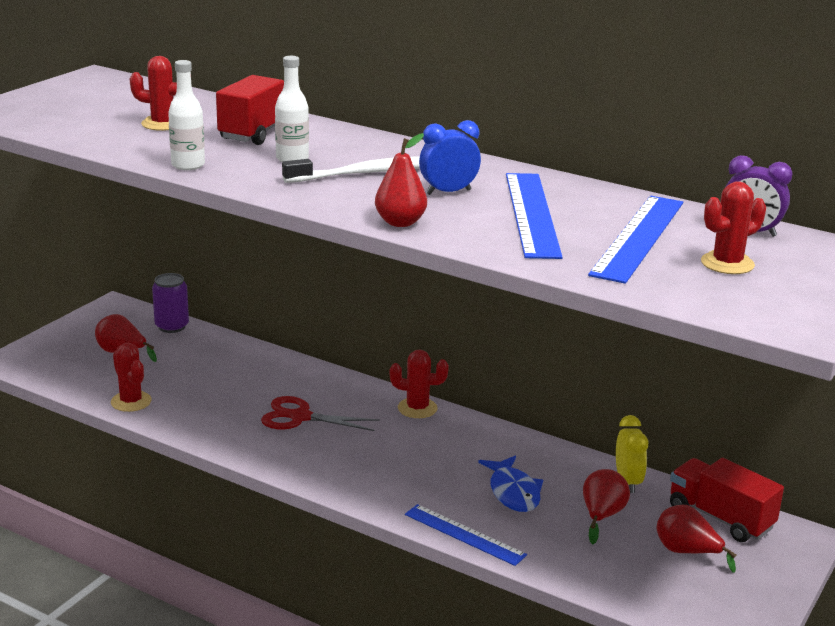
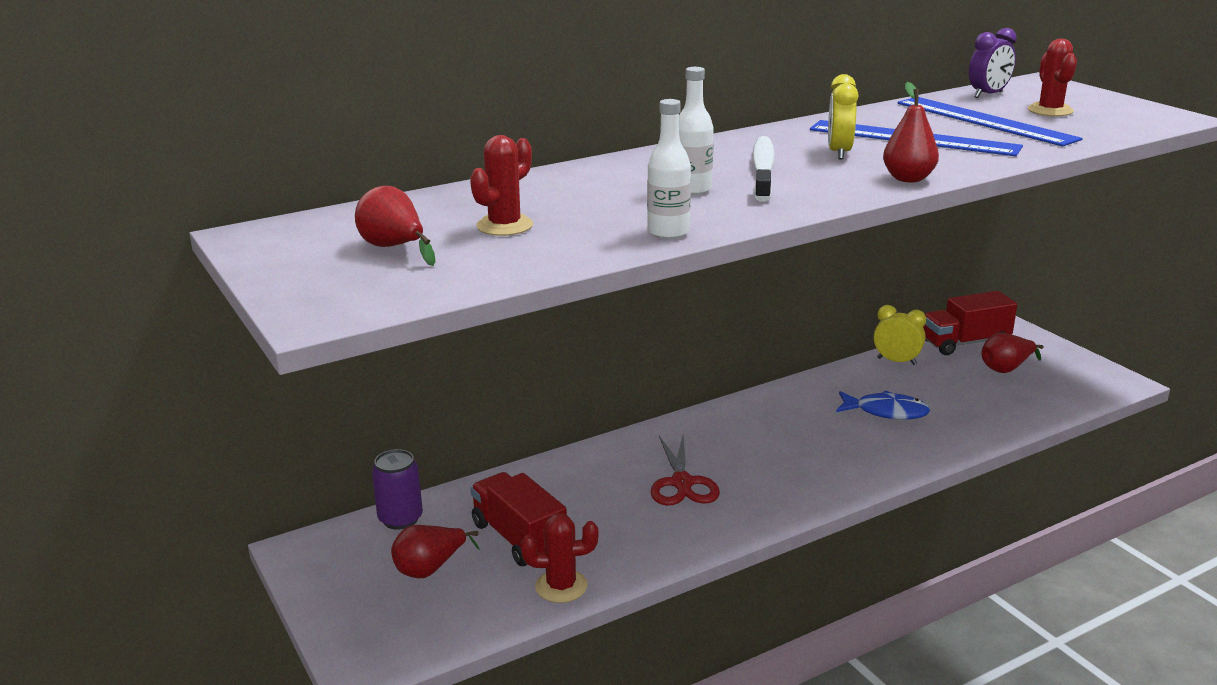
camera: 60 degrees left, 0 degrees up
(259, 132) = (588, 190): red truck -> red truck (519, 538)
(300, 417) = (682, 483): red scissors -> red scissors turned 45 degrees counterclockwise
(417, 408) = (713, 417): red cactus -> none
(448, 192) = (839, 153): blue clock -> yellow clock
(464, 534) = (942, 451): blue ruler -> none
(601, 516) = (941, 386): red pear -> red pear (395, 248)

